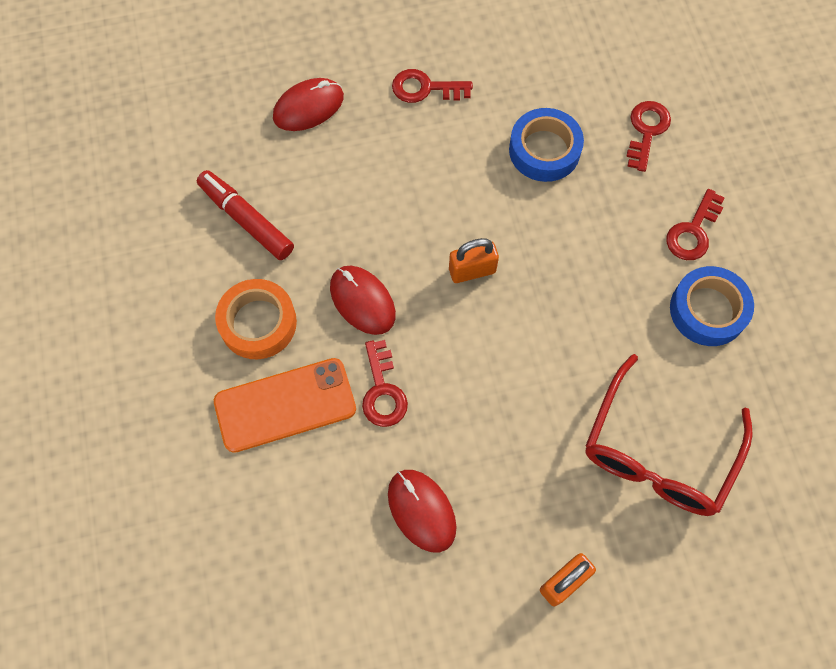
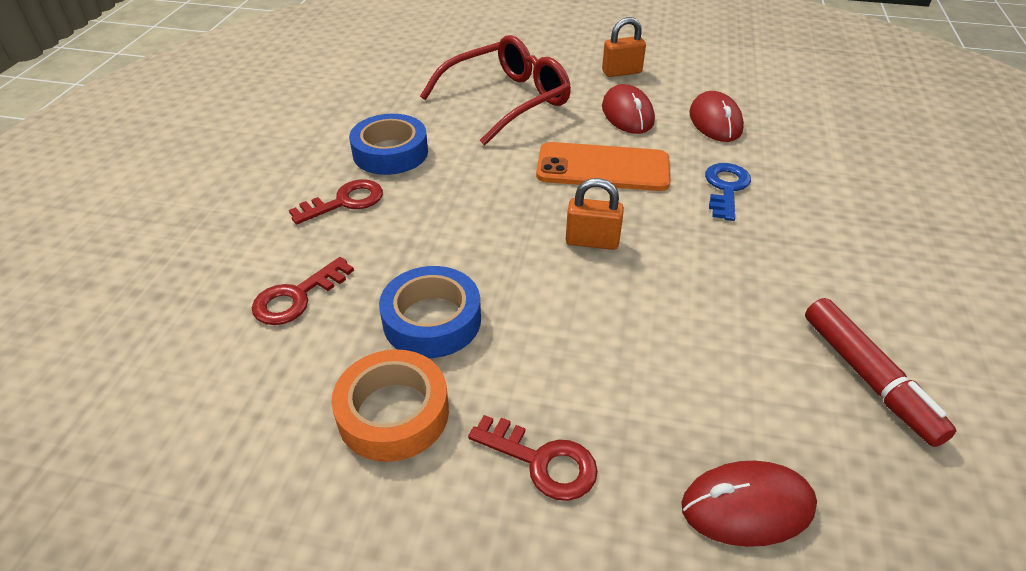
camera: 155 degrees left, 25 degrees down
(258, 323) = (856, 271): orange tape -> orange tape (393, 413)
(285, 405) = (830, 205): orange phone -> orange phone (603, 168)
(362, 301) = (726, 254): red mouse -> red mouse (627, 114)
(383, 391) = (726, 188): red key -> blue key

